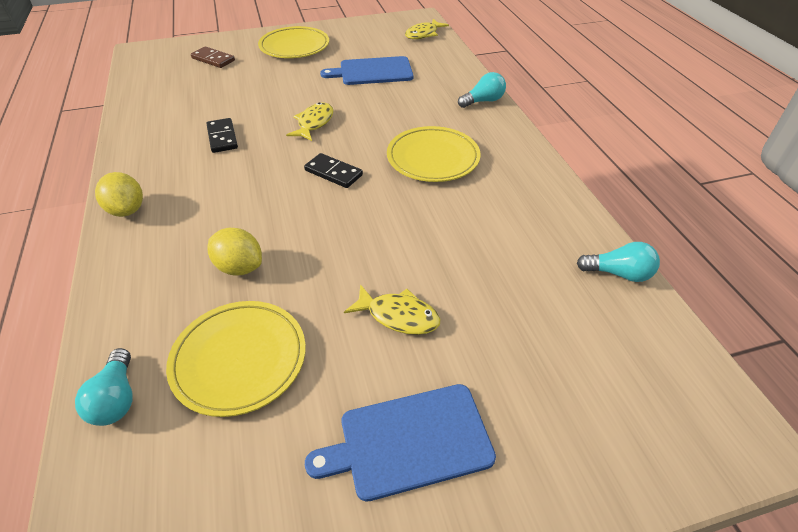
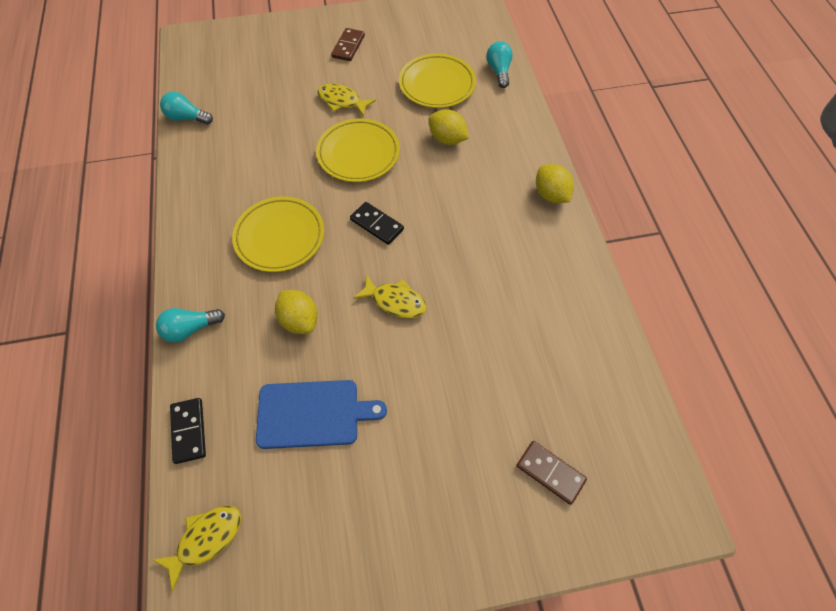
camera: 175 degrees left, 15 degrees up
(222, 137) = (493, 284): black domino -> black domino (189, 431)
(294, 47) = (428, 507): yellow plate -> yellow plate (358, 153)
(314, 123) = (395, 301): yellow fish -> yellow fish turned 90 degrees counterclockwise
(395, 109) = (299, 320): none -> yellow lemon
(409, 441) = (348, 46): blue cutting board -> brown domino

